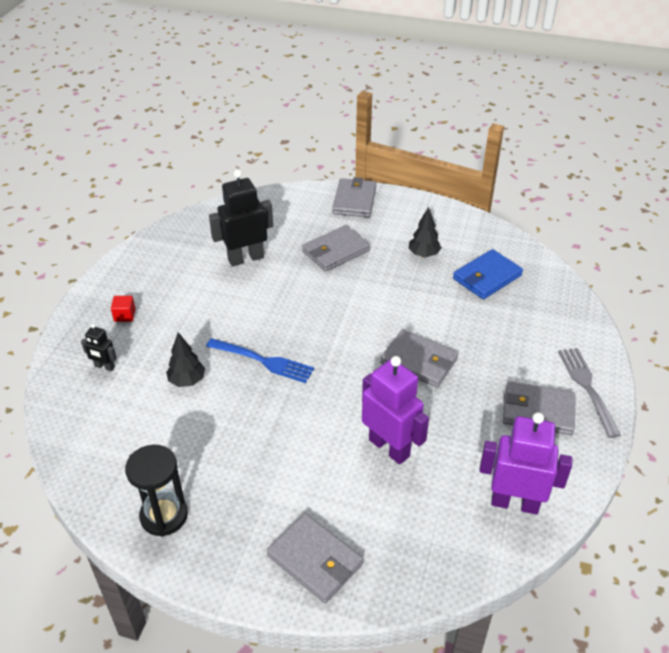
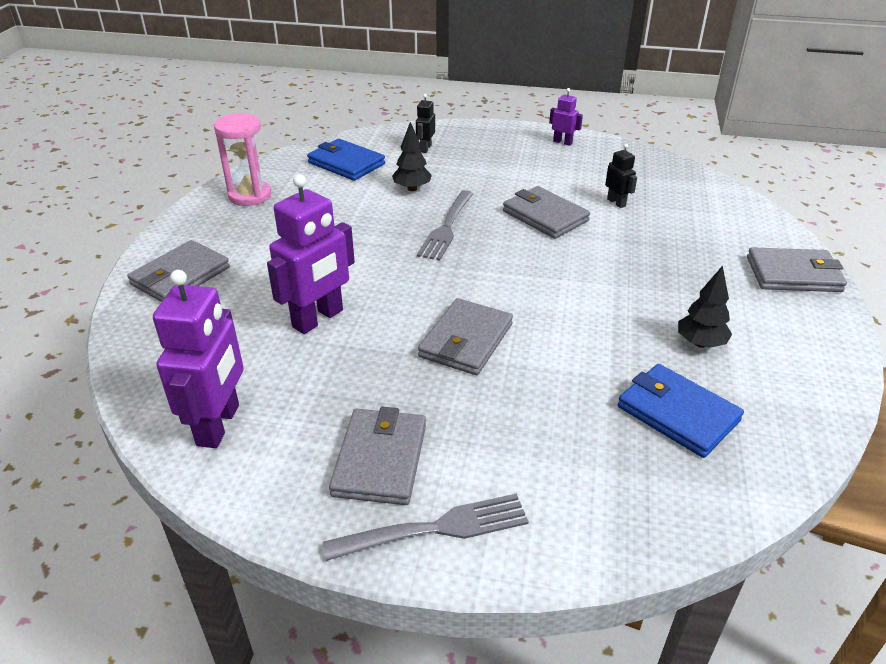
camera: 85 degrees right, 5 degrees down
(115, 432) = (346, 163): none -> blue wallet
(125, 315) = (497, 148): red cube -> none
(128, 271) = (562, 142): none -> purple robot
(164, 516) = (250, 195): black hourglass -> pink hourglass
(245, 258) = (616, 202): black robot -> black robot, size x0.49
(262, 361) = (447, 227): blue fork -> grey fork
(335, 251) = (665, 264): grey wallet -> grey wallet (545, 216)

